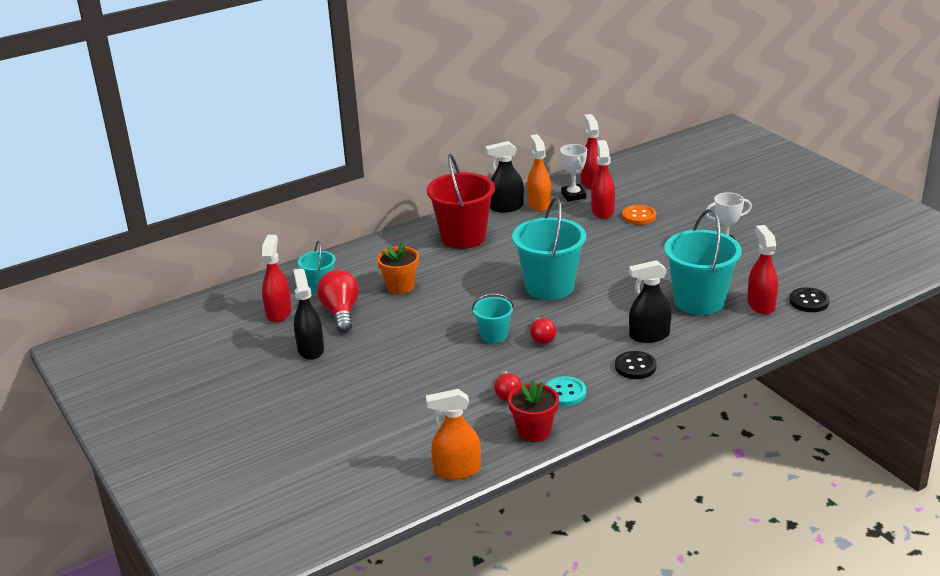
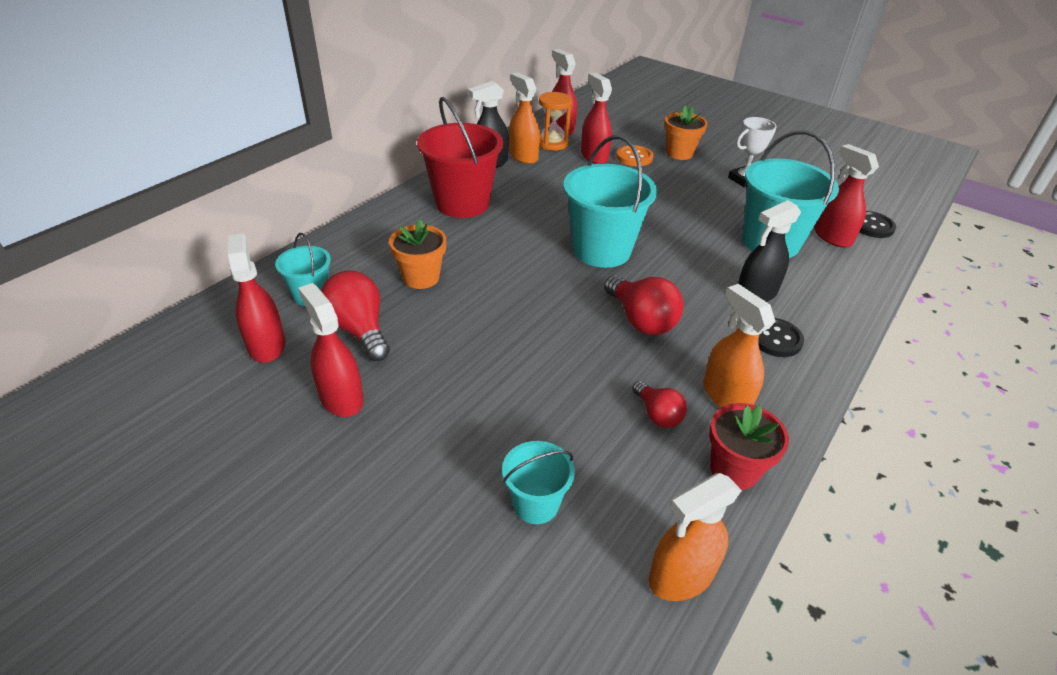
camera: 25 degrees left, 10 degrees up
(310, 349) = (341, 398): black spray bottle -> red spray bottle
(494, 335) = (581, 327): turquoise bucket -> turquoise bucket (535, 504)
(542, 338) = (641, 320): red light bulb -> red light bulb, size x1.68
(565, 393) = (726, 396): turquoise button -> orange spray bottle
(573, 195) = (552, 143): white trophy -> orange hourglass
(685, 217) = (679, 153): none -> orange flower pot

